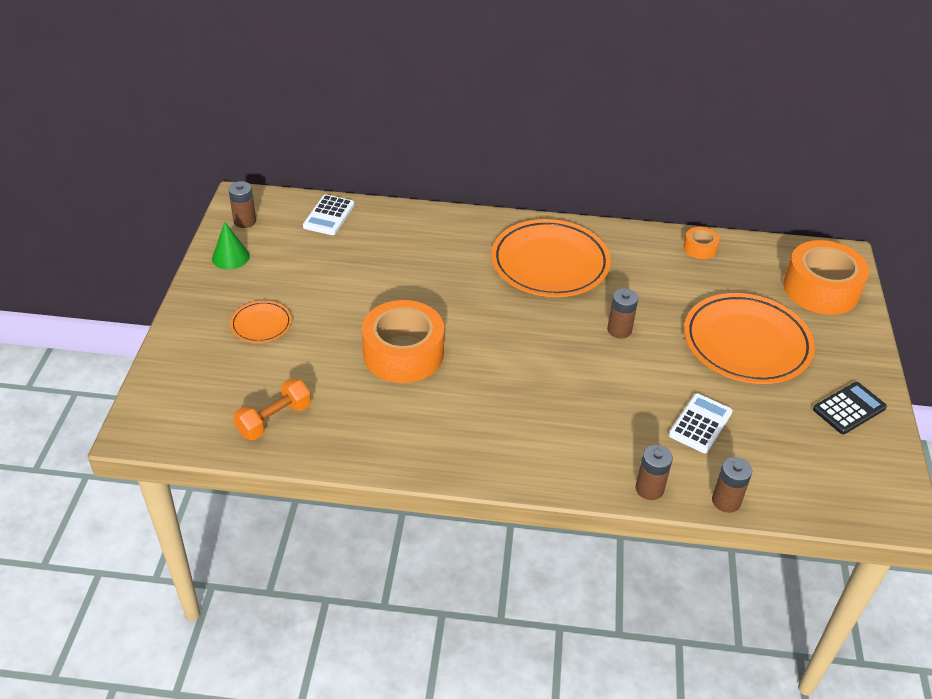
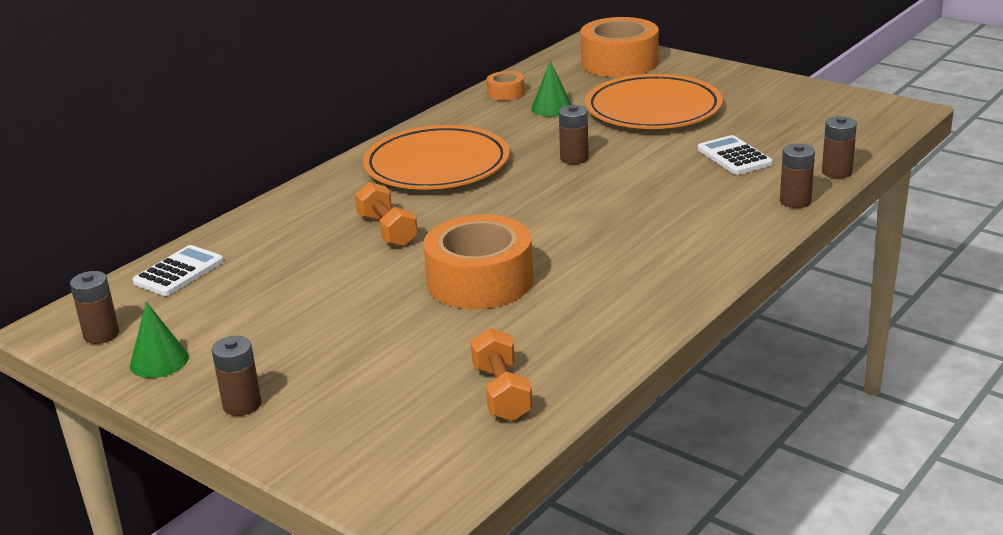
camera: 55 degrees left, 15 degrees down
(204, 311) = (242, 405): none -> brown battery
(261, 324) = (320, 365): orange plate -> none
(329, 216) = (179, 272): white calculator -> white calculator turned 105 degrees counterclockwise
(439, 280) = (387, 231): none -> orange dumbbell
(696, 284) = (552, 108): none -> green cone
(849, 408) = (772, 94): black calculator -> none

